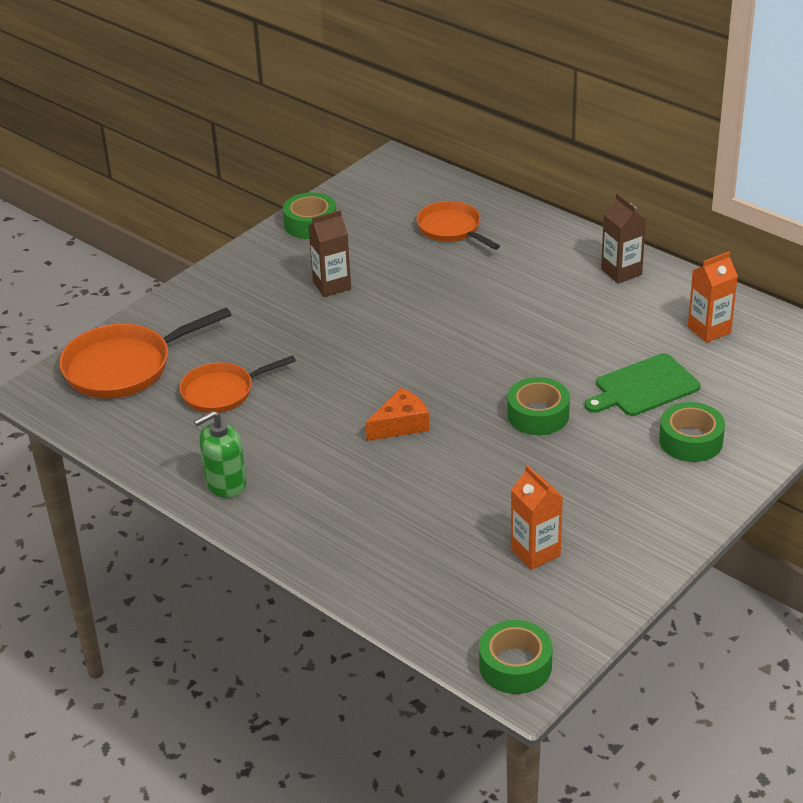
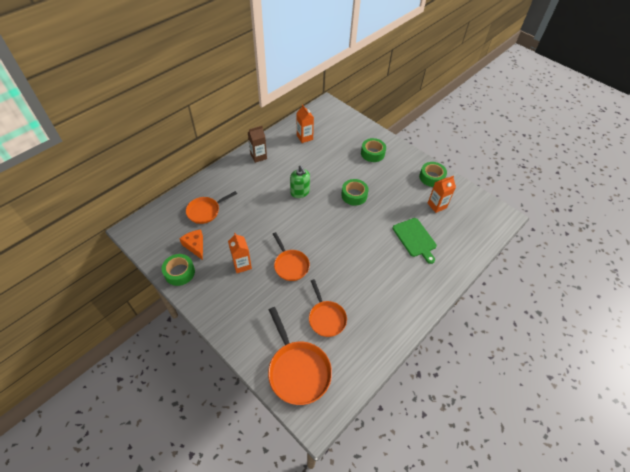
camera: 90 degrees left, 15 degrees up
(225, 484) = (398, 316): green soap dispenser -> green soap dispenser (300, 192)
(332, 285) = (242, 265): brown carton -> orange carton
(336, 341) = (290, 265): none -> orange pan
(401, 425) = (357, 243): orange cheese -> orange cheese (195, 246)
(515, 666) = (497, 218): green tape -> green tape (431, 177)
(643, 387) = (339, 161): green cutting board -> green cutting board (415, 239)

